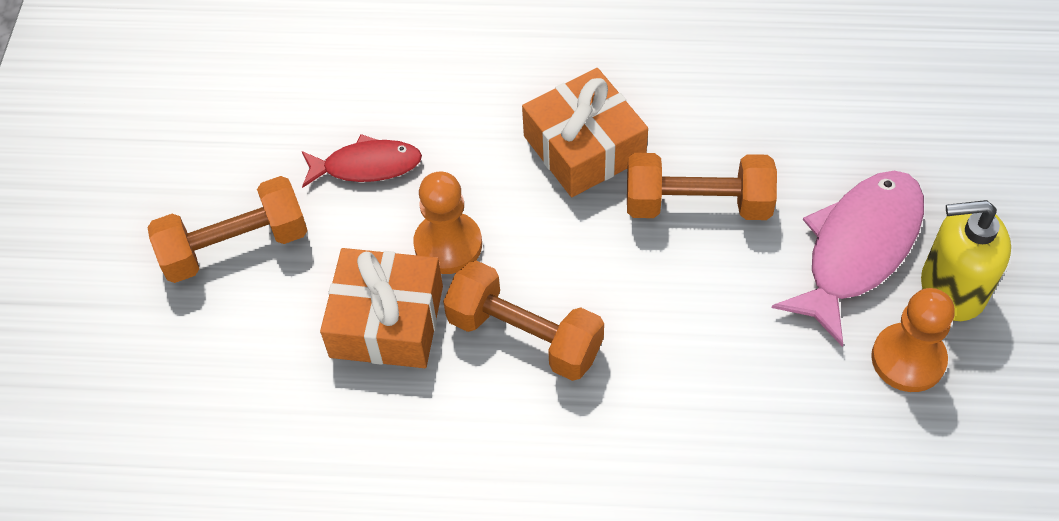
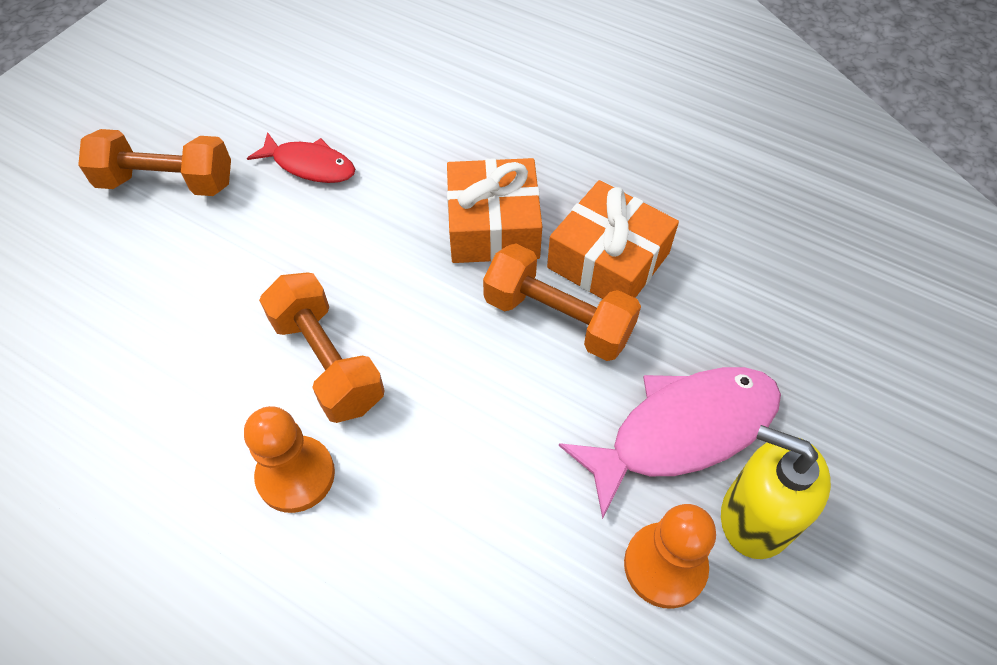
camera: 25 degrees right, 0 degrees up
(387, 321) = (229, 294): orange gift -> orange gift (608, 260)
(448, 245) = (324, 255): orange pawn -> orange pawn (296, 475)

